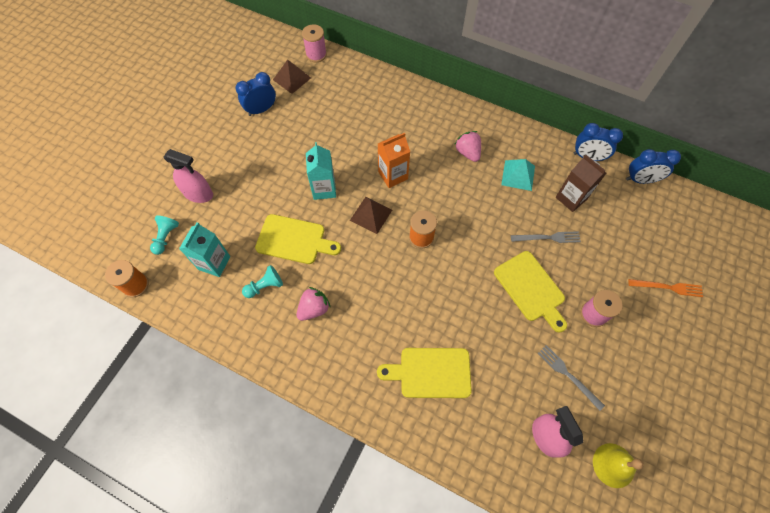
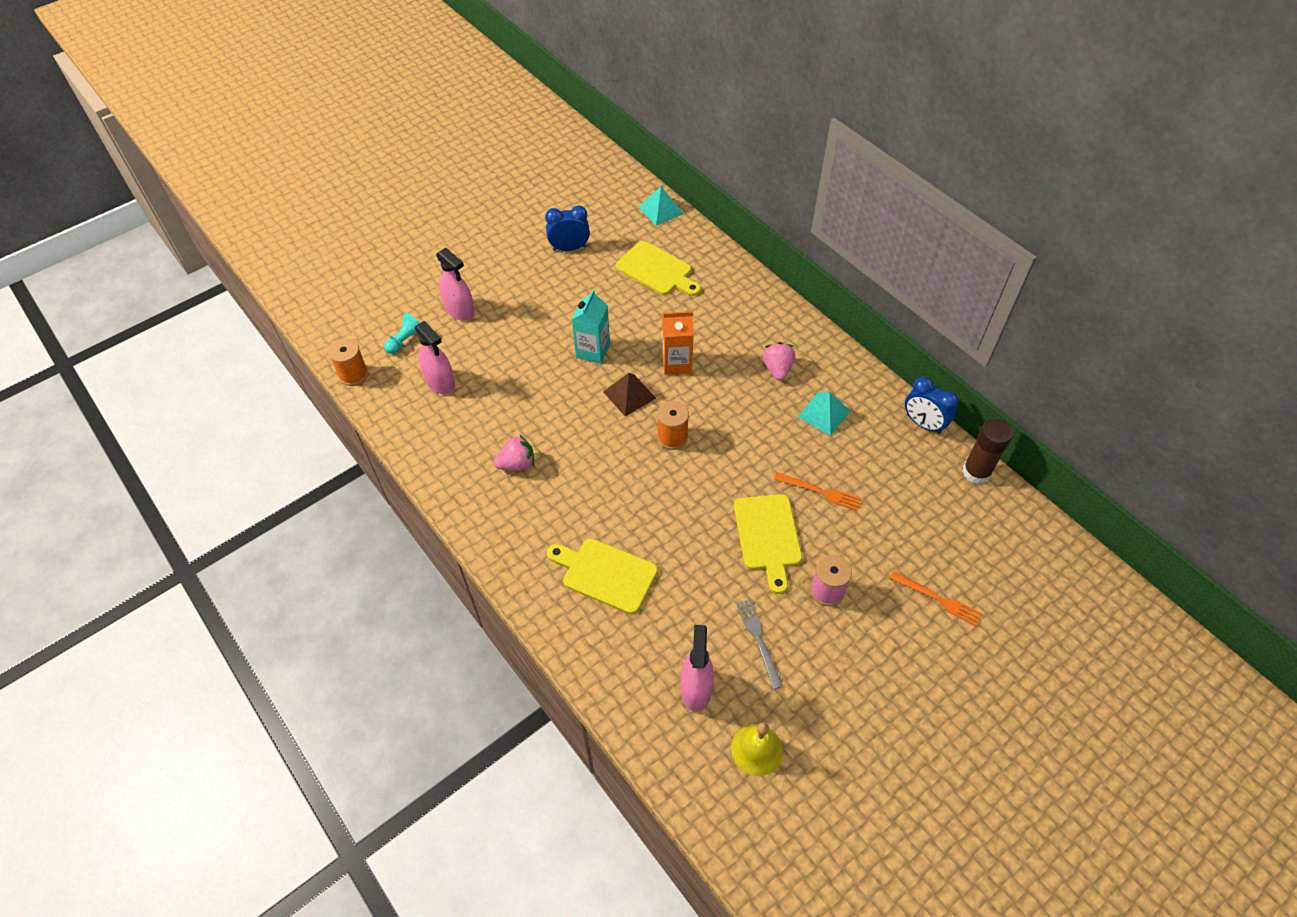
camera: 25 degrees right, 10 degrees down
(214, 263) = (440, 382): turquoise carton -> pink spray bottle
(265, 286) = (479, 423): turquoise pawn -> none
(292, 78) = (620, 227): brown pyramid -> none
(294, 240) = (533, 390): yellow cutting board -> yellow cutting board (657, 270)
(316, 54) = (661, 210): pink spool -> turquoise pyramid
(547, 238) = (820, 491): grey fork -> orange fork
(571, 198) = (874, 460): brown carton -> none
(640, 180) = (976, 472): blue clock -> brown glue stick

